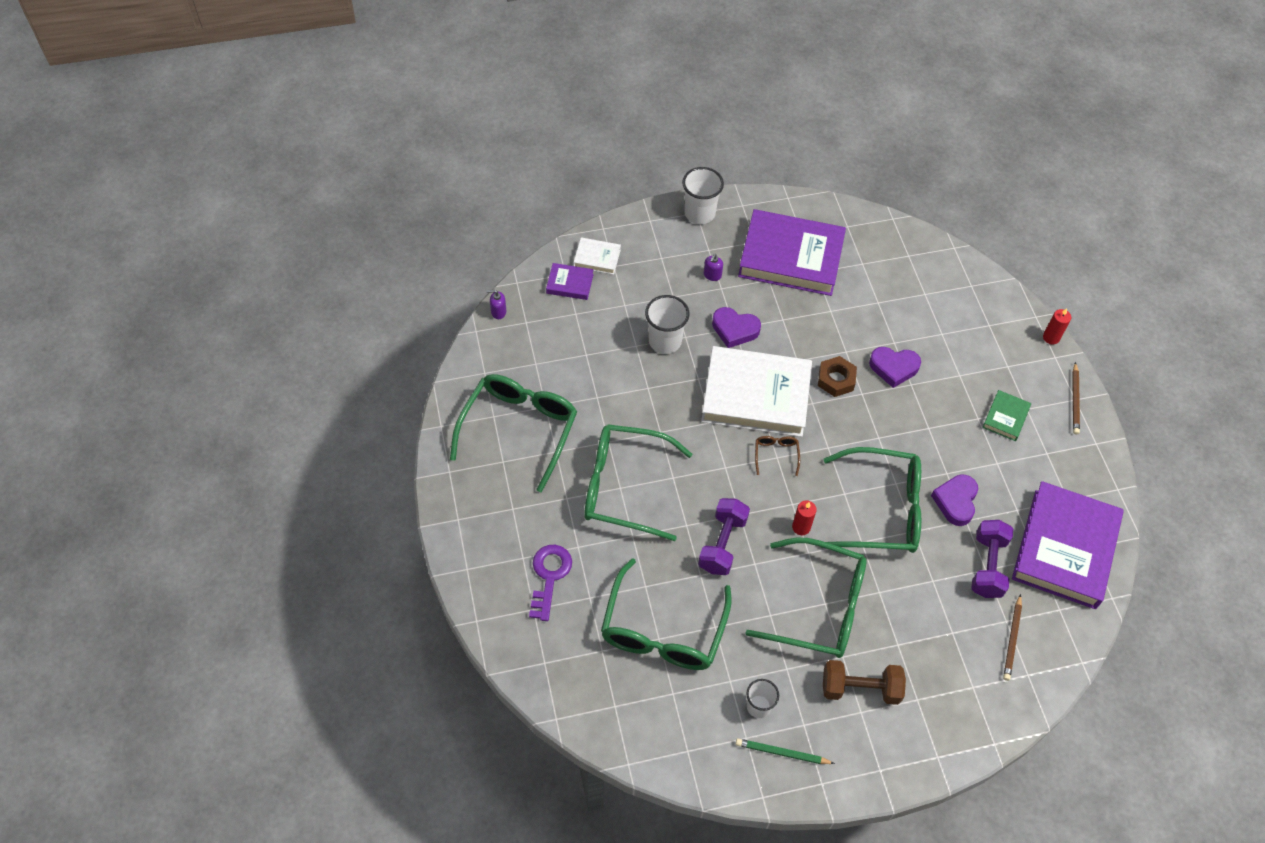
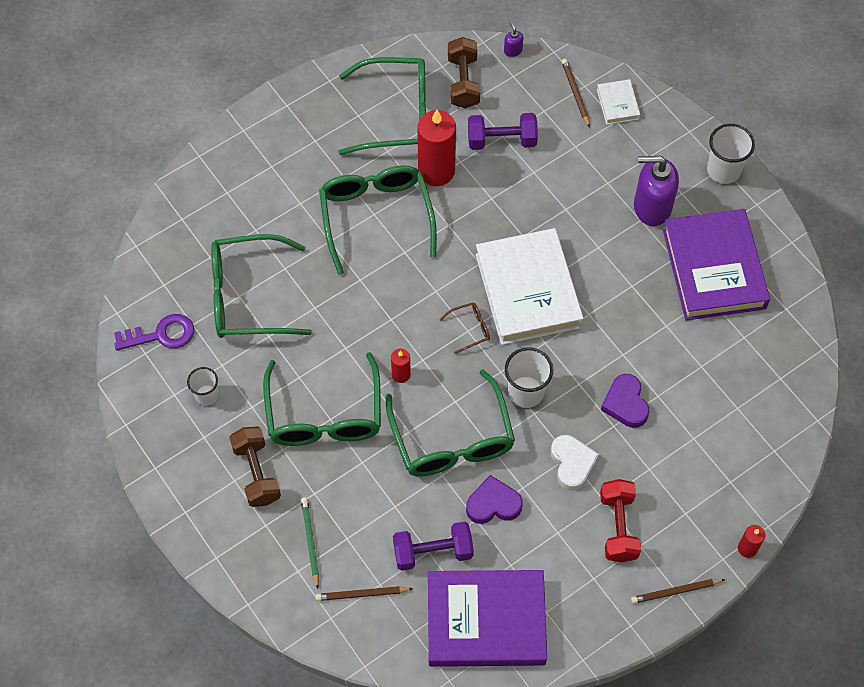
camera: 70 degrees right, 5 degrees up
(512, 362) = (463, 82): none -> brown dumbbell
(549, 576) = (262, 192): purple key -> purple key (161, 334)
(570, 284) = (575, 93): purple book -> brown pencil
(598, 420) = (436, 171): none -> red candle
(665, 341) = (551, 194): white cup -> white cup (526, 392)
(712, 275) = (652, 207): purple soap dispenser -> purple soap dispenser, size x2.38
(722, 544) = (353, 315): purple dumbbell -> purple dumbbell (501, 140)
(734, 329) = (596, 248): purple heart -> none
(782, 753) = (171, 427): green pencil -> green pencil (310, 542)
(836, 379) = (583, 355): brown nut -> none
(936, 428) = (572, 464): none -> white heart
(1005, 417) = (618, 527): green book -> red dumbbell

